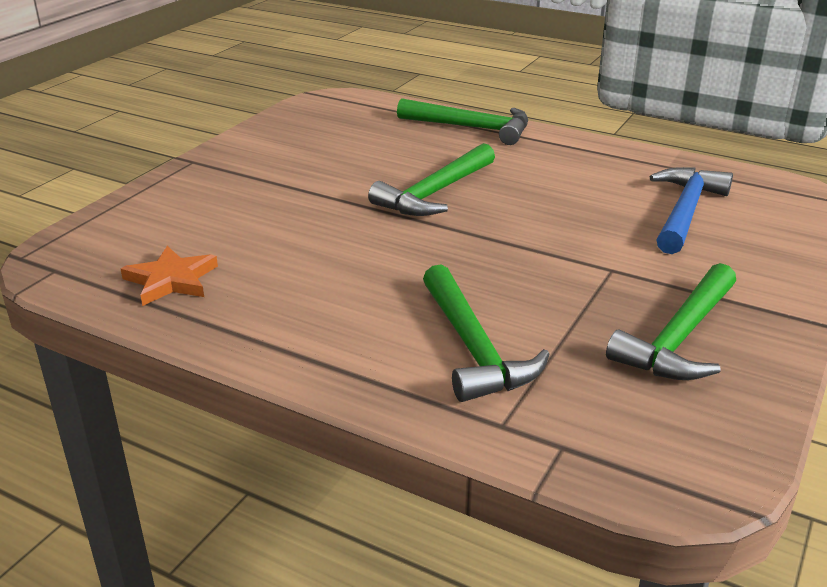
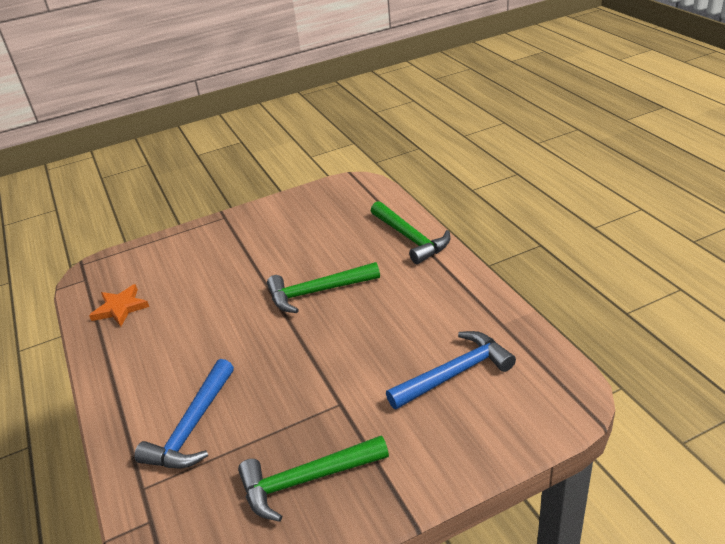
camera: 40 degrees right, 5 degrees up
(474, 348) = (192, 427): green hammer -> blue hammer

